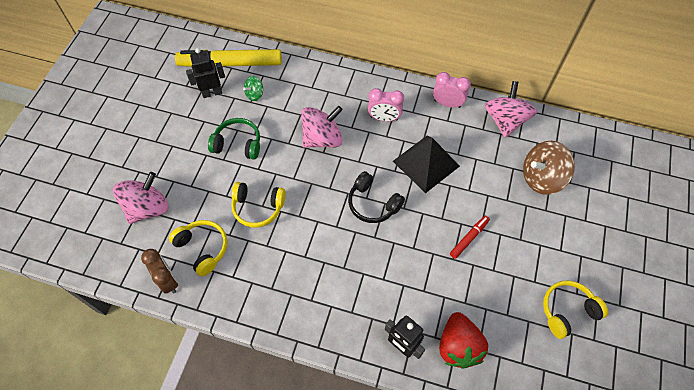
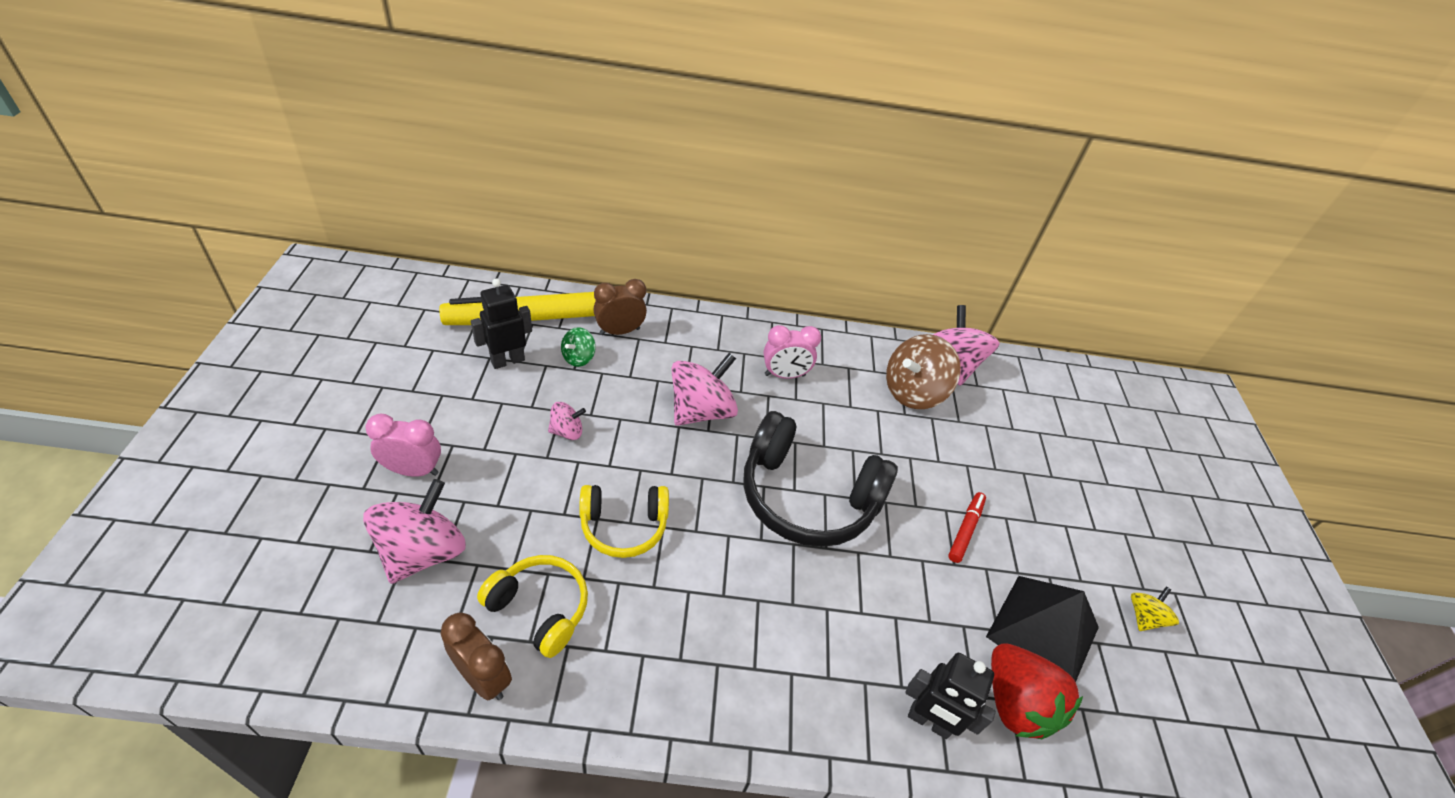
camera: 20 degrees left, 15 degrees down
(238, 144) = (567, 431): green headphones -> pink spinning top
(284, 77) = (619, 331): none -> brown clock
(373, 203) = (807, 497): black headphones -> black headphones, size x1.72
(426, 163) = (865, 430): black pyramid -> black pyramid (1043, 631)
(447, 104) = (866, 349): pink clock -> pink clock (413, 470)
(541, 178) = (1028, 434): brown spinning top -> brown spinning top (913, 392)
(567, 311) = (1144, 617): yellow headphones -> yellow spinning top

